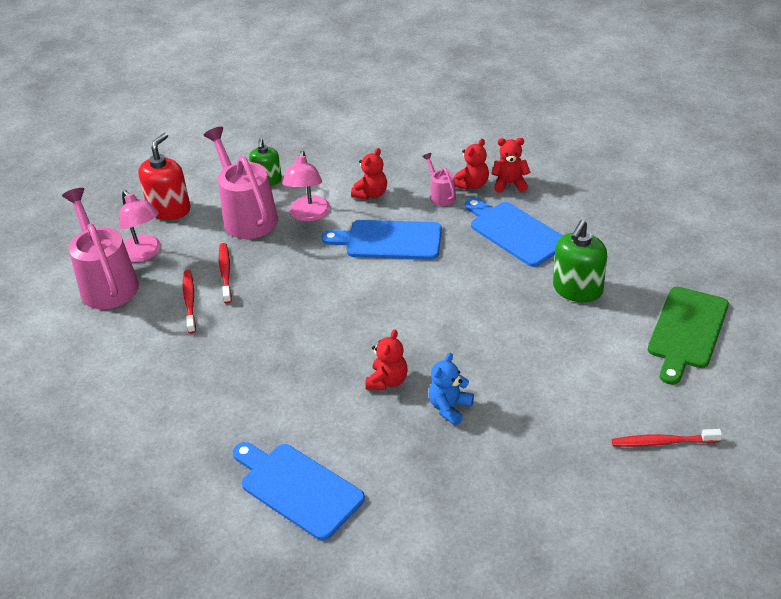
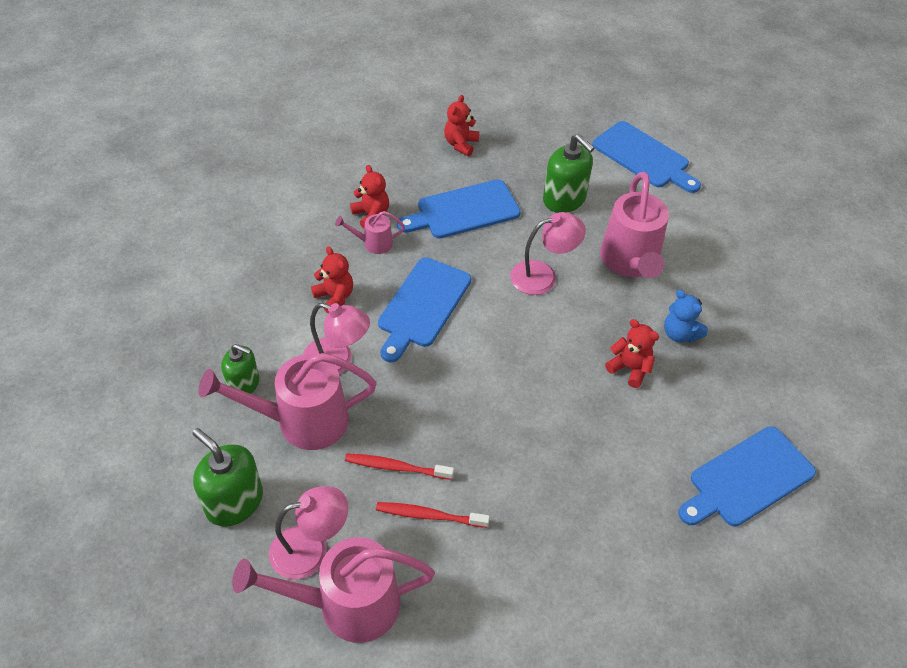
camera: 75 degrees left, 10 degrees up
(169, 209) = (234, 502): red soap dispenser -> green soap dispenser
(467, 300) = (543, 276): none -> pink lamp
(510, 184) = (388, 189): red teddy bear -> red teddy bear (461, 144)
(522, 353) = (630, 263): none -> pink watering can
(663, 442) = (758, 217): red toothbrush -> none
(686, 331) = (643, 157): green cutting board -> blue cutting board

